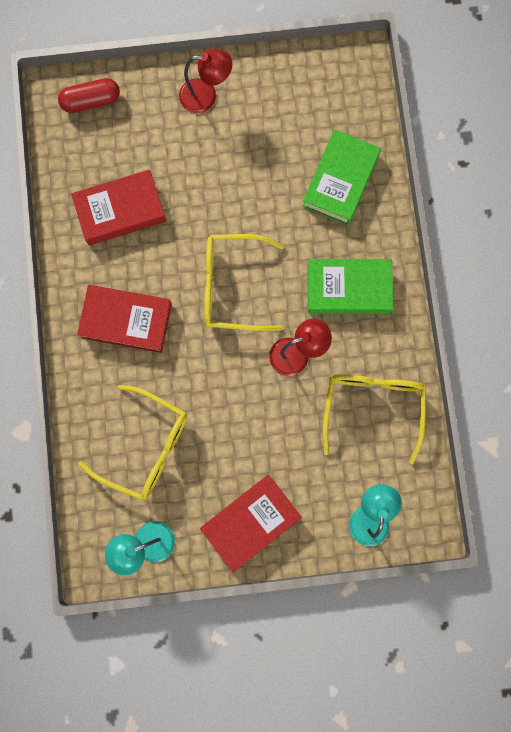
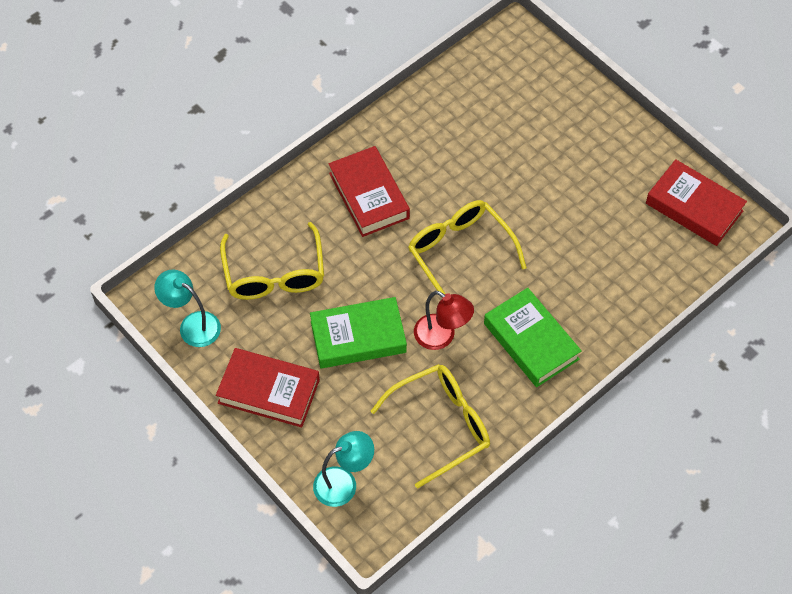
camera: 55 degrees right, 20 degrees down
(91, 101) = (529, 61): red capsule -> none
(120, 211) = (456, 136): red book -> red book (694, 207)
(206, 96) = (605, 135): red lamp -> none
(340, 181) = (620, 277): green book -> green book (358, 337)

